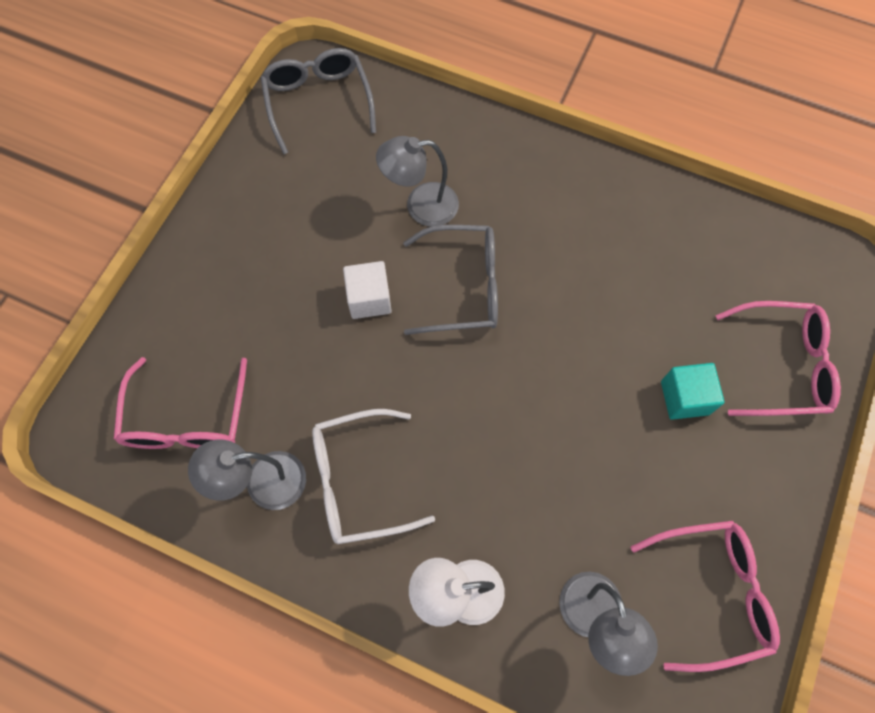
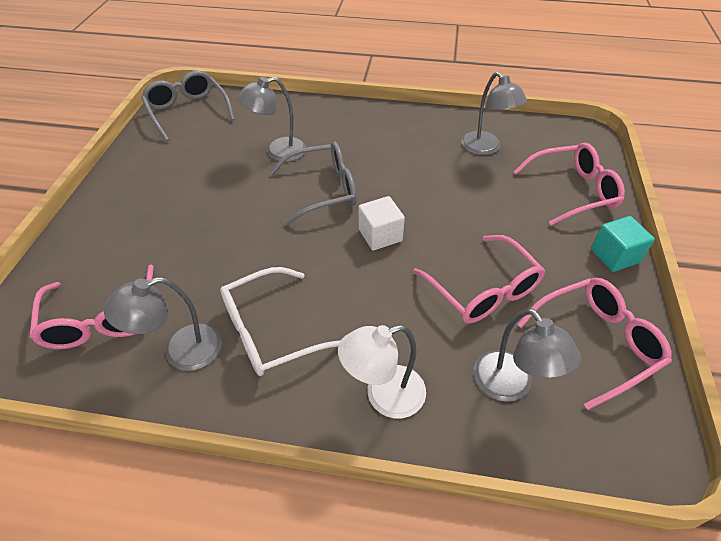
camera: 15 degrees left, 20 degrees down
(369, 299) = (251, 210): white cube -> white cube (380, 235)
(610, 489) = (483, 290): none -> pink glasses
(684, 398) = (514, 222): turquoise cube -> turquoise cube (614, 256)
(695, 262) = (485, 148): none -> grey lamp

